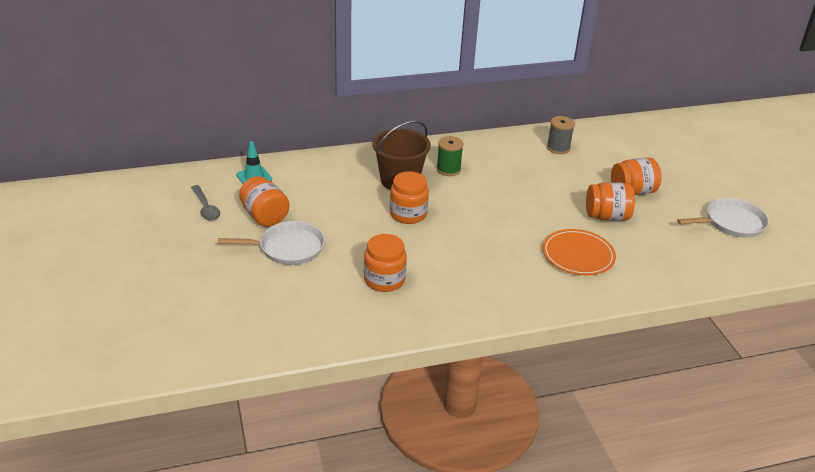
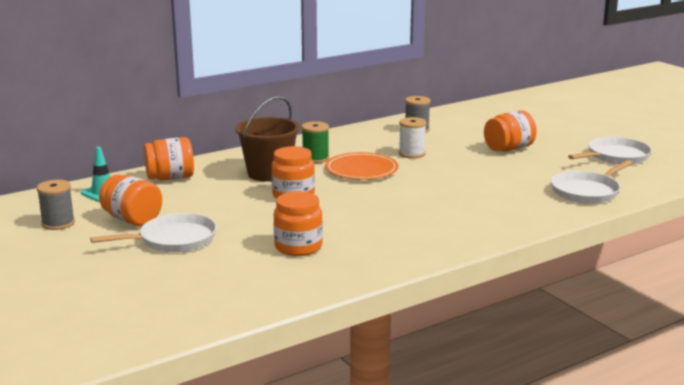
camera: 15 degrees left, 15 degrees down
(206, 208) = (58, 223): grey spoon -> grey spool
(538, 180) = (412, 154): none -> white spool
(578, 255) = (488, 198): orange plate -> orange plate (361, 170)
(607, 216) = (496, 168): orange jar -> orange jar (170, 178)
(676, 265) = (587, 191): none -> white pan

